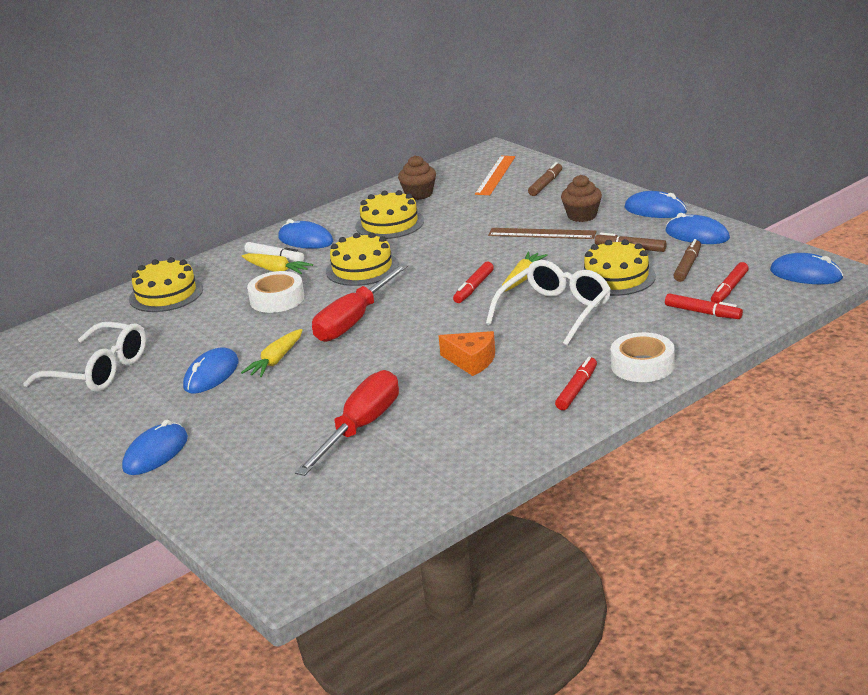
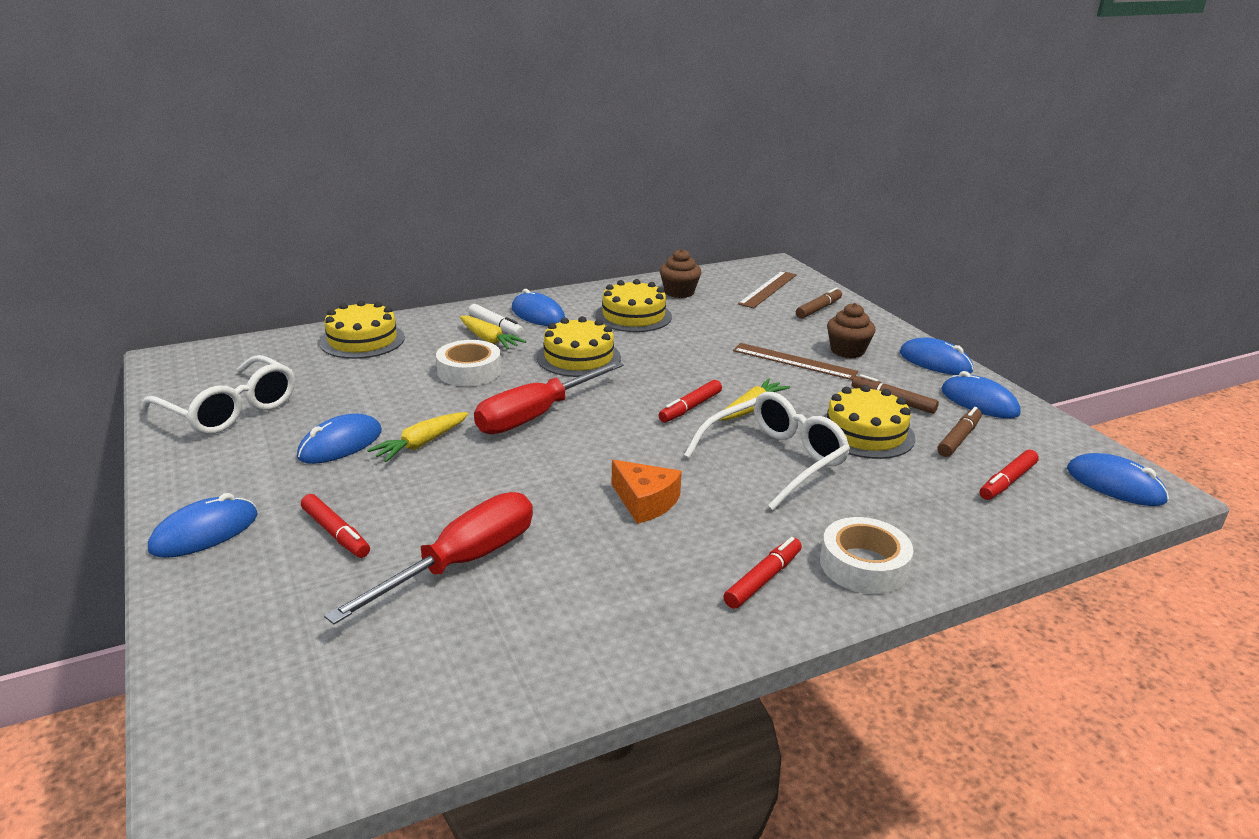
camera: 10 degrees right, 0 degrees up
(495, 175) = (768, 289): orange ruler -> brown ruler
(703, 312) = (965, 506): red marker -> red marker (335, 533)

